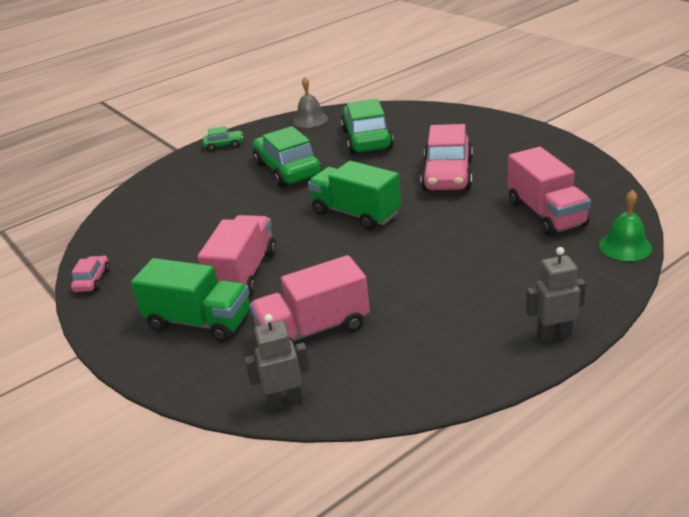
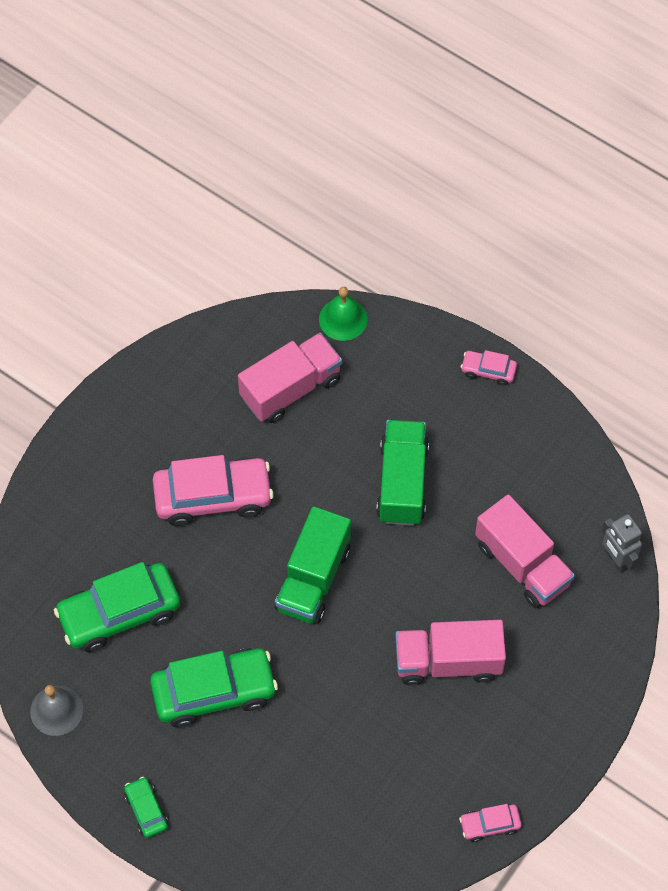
camera: 110 degrees left, 30 degrees up
(199, 322) = (534, 674): green truck -> green truck (402, 482)
(287, 170) = (214, 692): green car -> green car turned 150 degrees counterclockwise
(554, 335) = (488, 371): grey robot -> pink car

